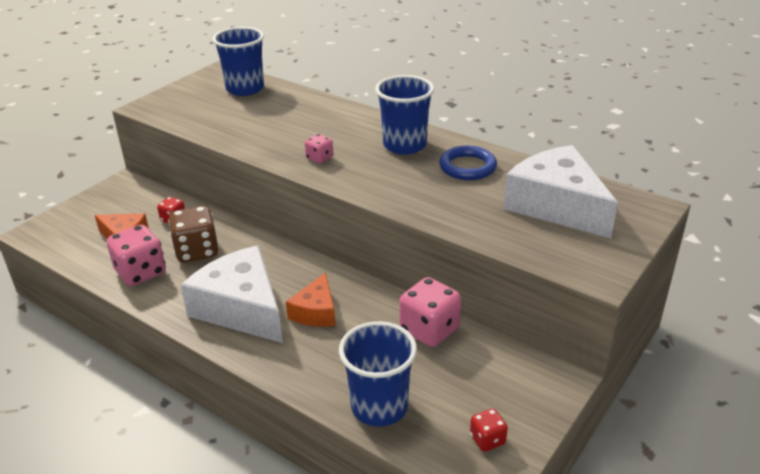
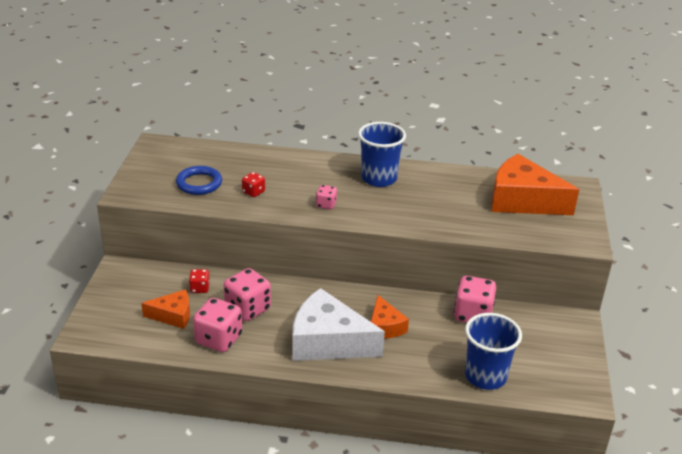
camera: 30 degrees left, 0 degrees up
(197, 251) = (248, 309): brown dice -> pink dice
(245, 89) = (198, 156): blue cup -> none
(467, 167) = (439, 185): blue ring -> blue ring (199, 183)
(487, 439) = (566, 373): red dice -> red dice (253, 192)
(556, 206) = (522, 200): white cheese -> orange cheese

